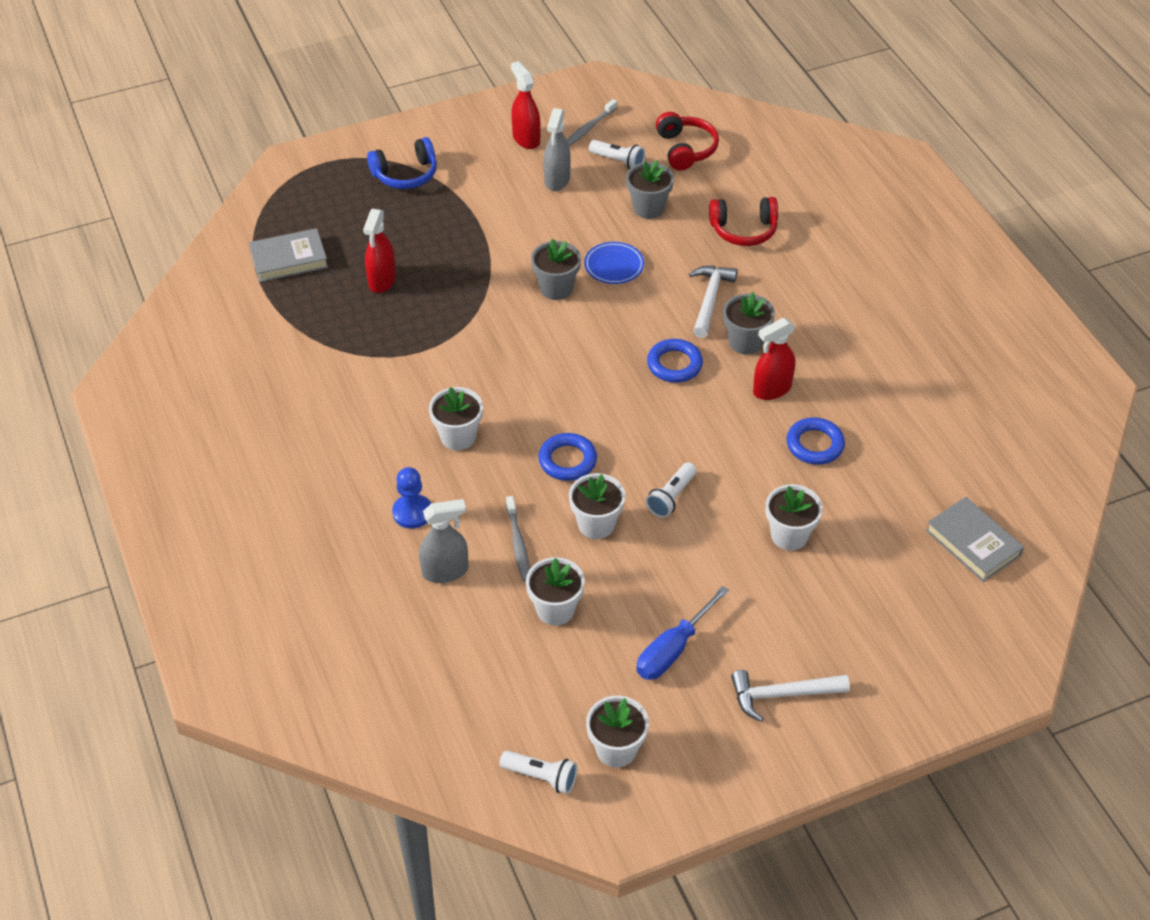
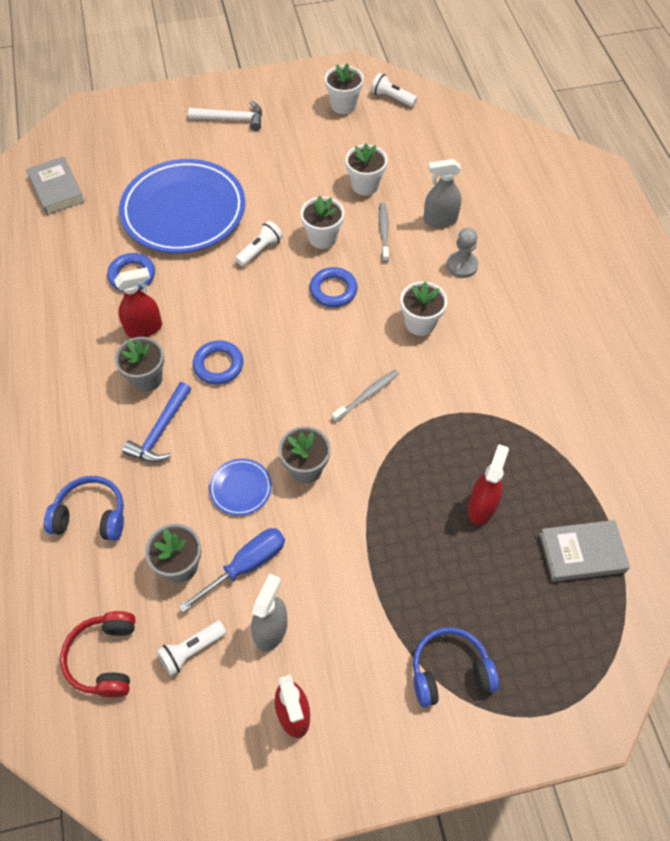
camera: 170 degrees left, 10 degrees up
(412, 512) = (462, 265): blue pawn -> grey pawn
(589, 128) = (210, 721): grey toothbrush -> grey toothbrush (367, 395)
(618, 161) = (191, 650): white flashlight -> white flashlight turned 75 degrees counterclockwise
(672, 650) = (292, 151): blue screwdriver -> blue screwdriver (247, 565)
(710, 299) = (160, 431): white hammer -> blue hammer
(743, 230) = (91, 516): red headphones -> blue headphones
(789, 535) = (184, 211): white flower pot -> blue plate

